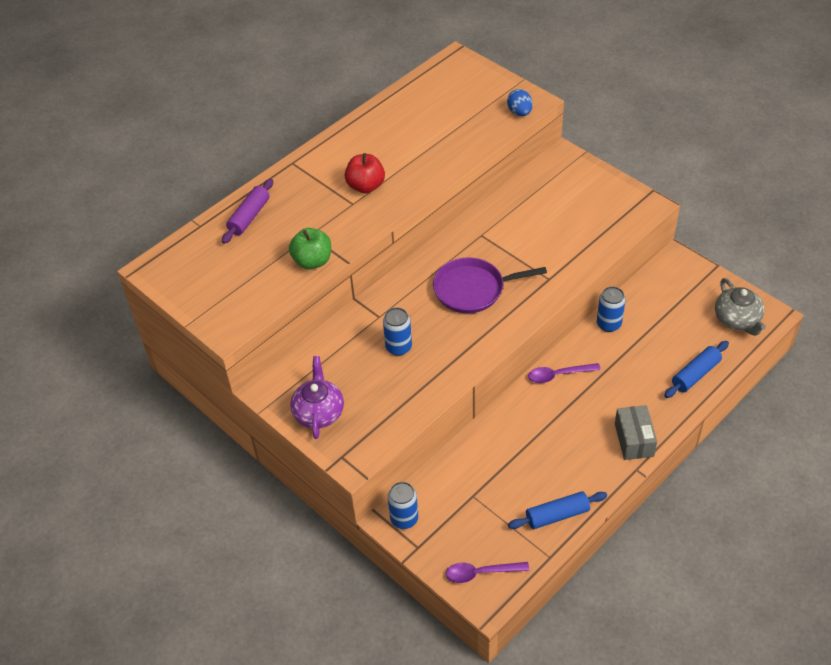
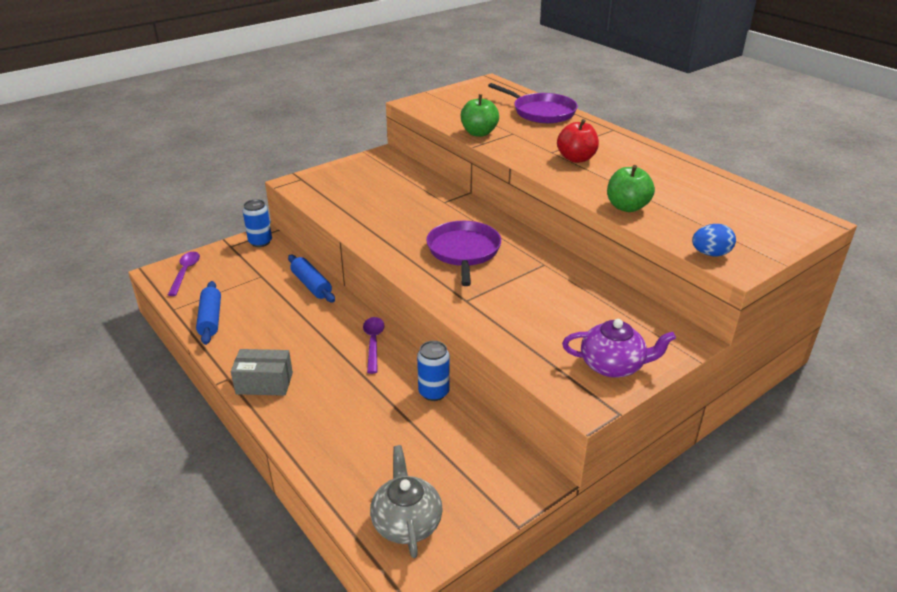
camera: 95 degrees right, 15 degrees down
(249, 217) = (541, 112): purple rolling pin -> purple pan
(319, 412) = (350, 172): purple teapot -> purple teapot (613, 365)
(398, 347) = (403, 208): blue can -> none
(456, 153) = (627, 207): none -> green apple
(695, 374) = (330, 454): blue rolling pin -> blue rolling pin (311, 285)
(737, 319) = (406, 522): grey teapot -> grey teapot turned 90 degrees clockwise

